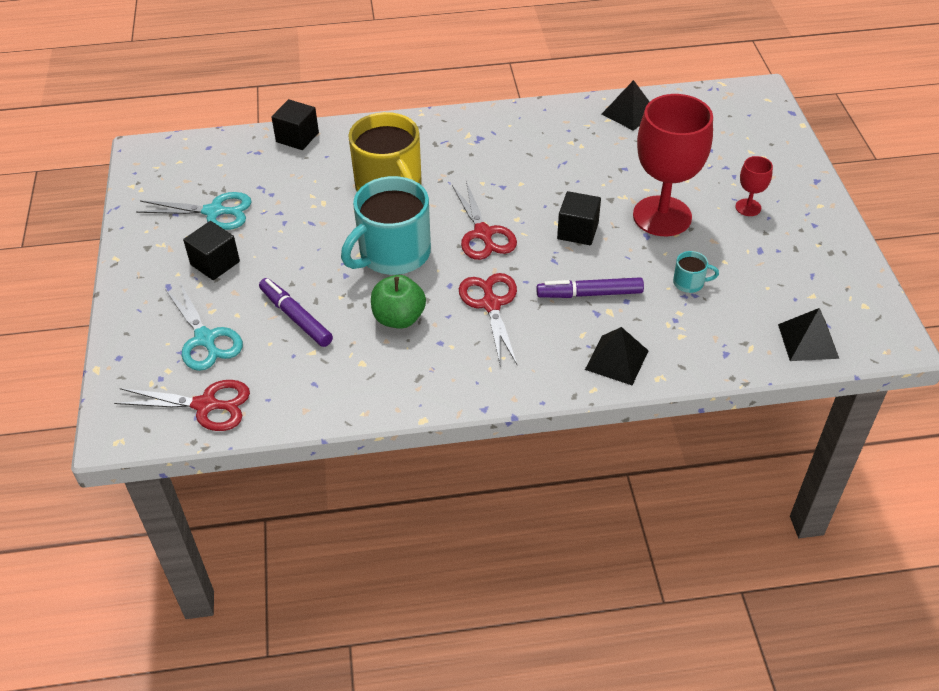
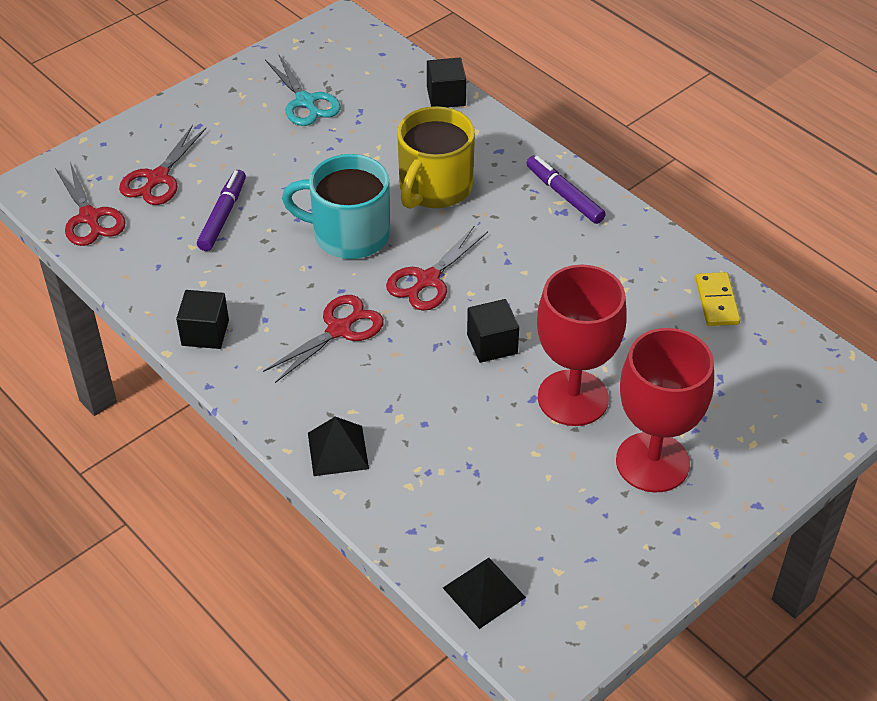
camera: 55 degrees right, 0 degrees up
(205, 339) = (158, 178): turquoise scissors -> red scissors
(215, 263) = (246, 136): black cube -> black cube (205, 333)
(399, 318) = (272, 278): green apple -> none
(589, 294) = (410, 392): purple marker -> purple marker (564, 195)
(629, 113) = (716, 301): black pyramid -> yellow domino
(689, 283) = (490, 461): turquoise mug -> none
(748, 207) = (652, 462): red goblet -> red goblet, size x2.28

